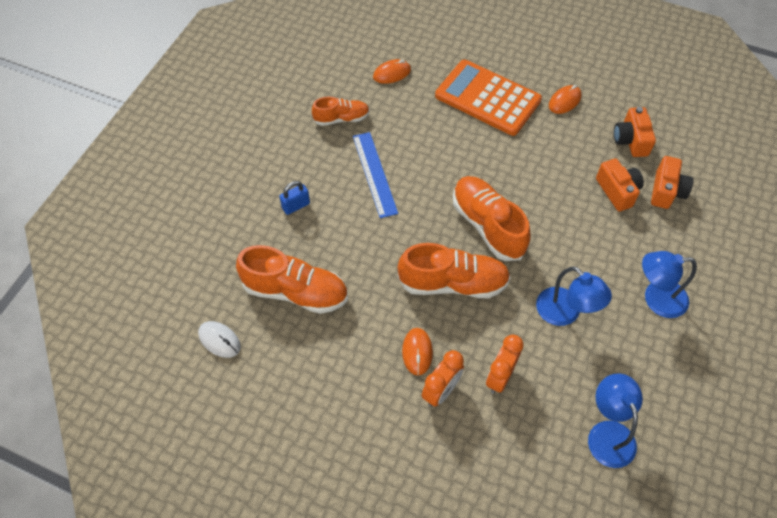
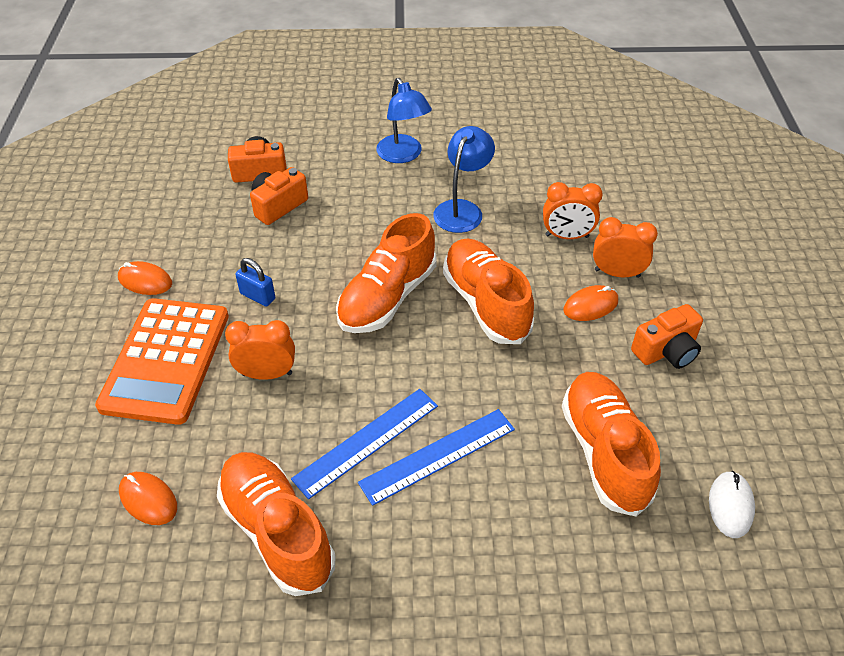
camera: 115 degrees left, 10 degrees down
(296, 206) = (475, 516): blue padlock -> blue padlock (257, 296)
(341, 119) = (277, 531): orange shoe -> orange shoe, size x1.69
(345, 204) = (438, 456): none -> blue ruler
(451, 142) = (267, 374): none -> orange clock
(608, 433) = (564, 158): blue lamp -> none
(631, 140) = (193, 210): orange camera -> orange camera (666, 351)

